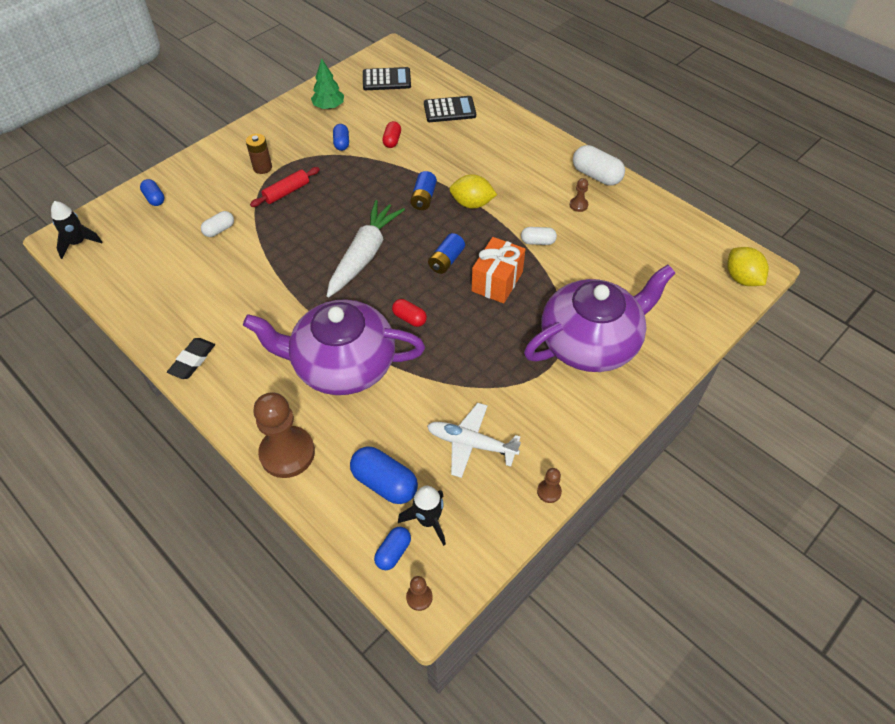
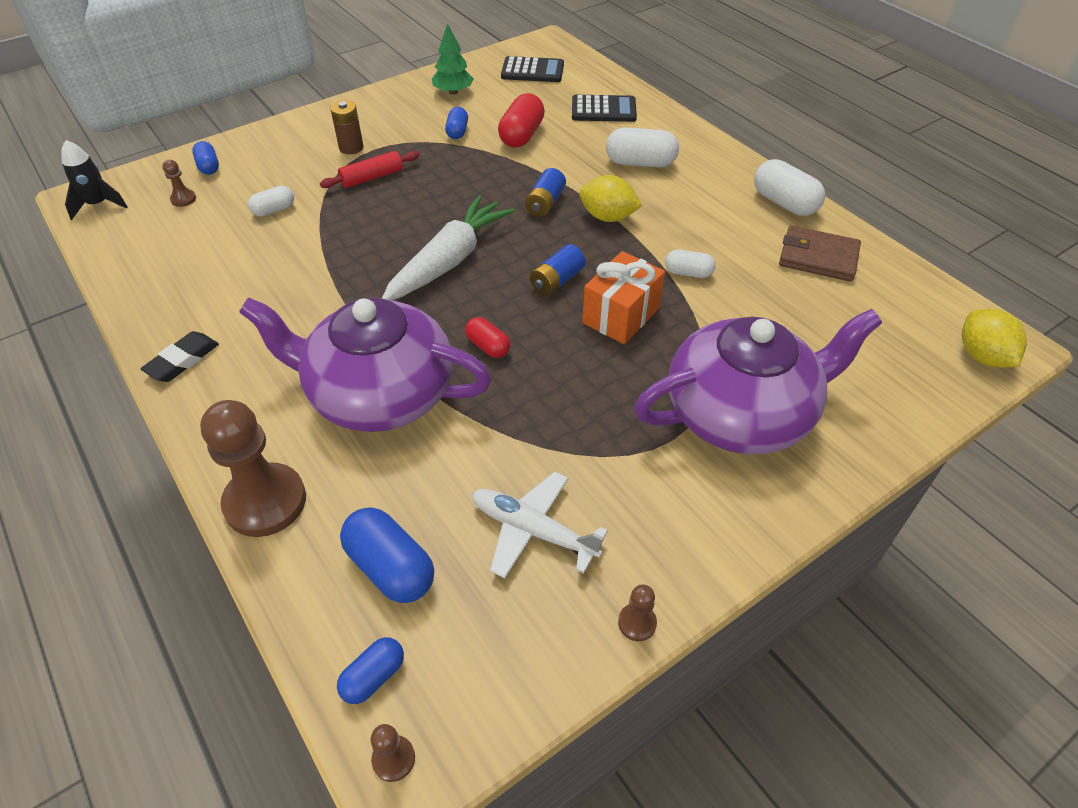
camera: 10 degrees right, 5 degrees down
(392, 141) = (521, 135): red capsule -> red capsule, size x1.68
(428, 520) = (439, 636): black rocket -> none
(486, 154) = (640, 163): none -> white capsule
(578, 205) = (753, 235): brown pawn -> brown pawn (183, 199)
(625, 217) = (818, 257): none -> brown wallet

